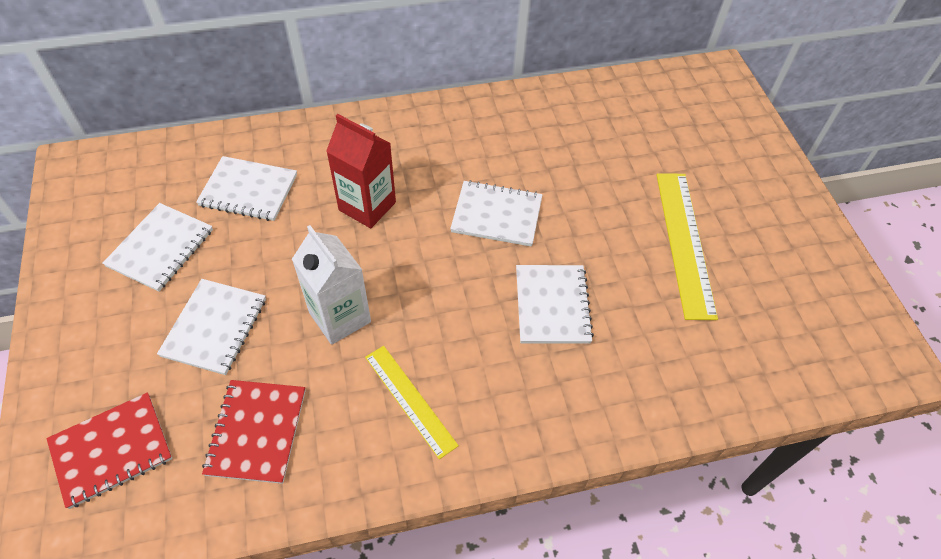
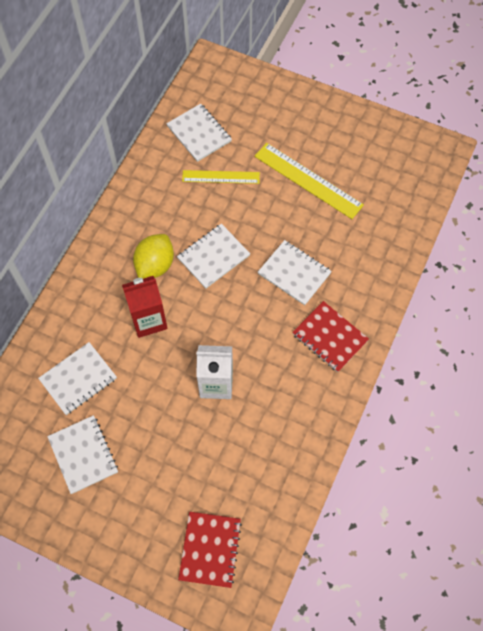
camera: 50 degrees left, 10 degrees up
(214, 327) = (169, 454): white notebook -> white notebook (199, 133)
(257, 432) = (256, 468): red notebook -> red notebook (330, 337)
(410, 400) = (295, 381): yellow ruler -> yellow ruler (221, 177)
(437, 172) = (155, 265): none -> yellow lemon

